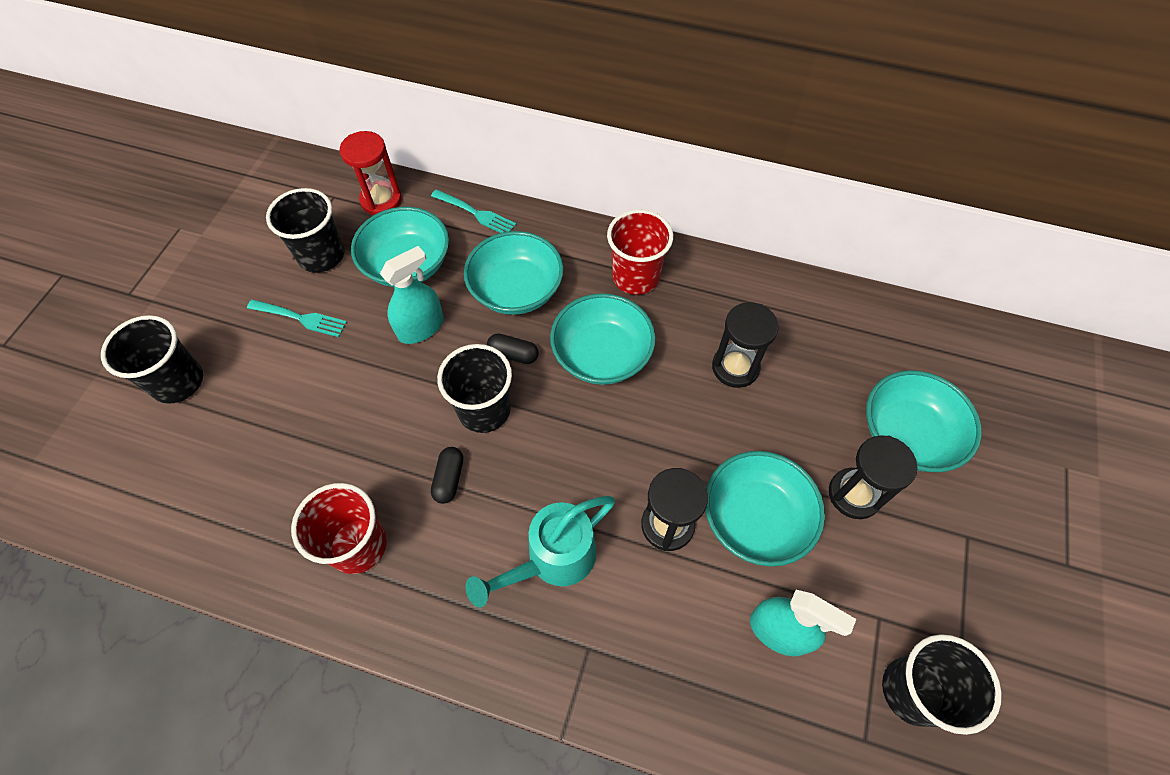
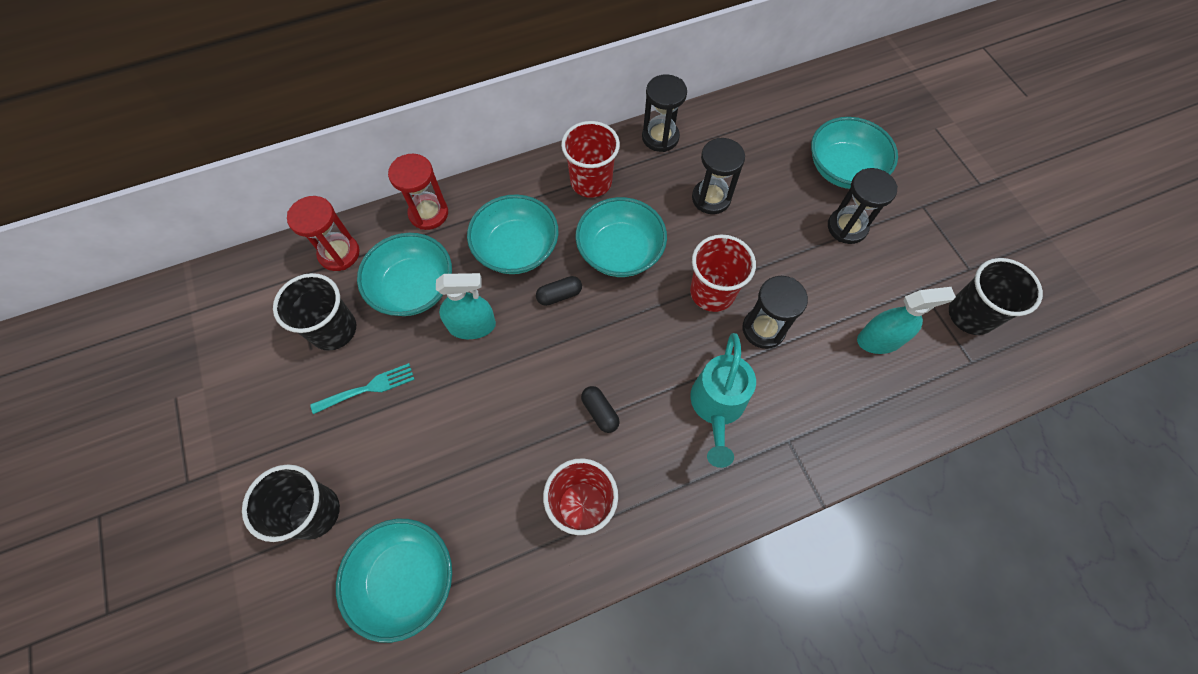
camera: 40 degrees left, 5 degrees up
(420, 327) = (472, 326): turquoise spray bottle -> turquoise spray bottle turned 75 degrees clockwise
(476, 213) = (428, 213): turquoise fork -> red hourglass
(484, 410) = (577, 348): black cup -> none
(651, 453) = (712, 292): none -> red cup
(739, 279) = (660, 137): none -> black hourglass
(755, 518) = (808, 284): turquoise bowl -> turquoise bowl (405, 579)

